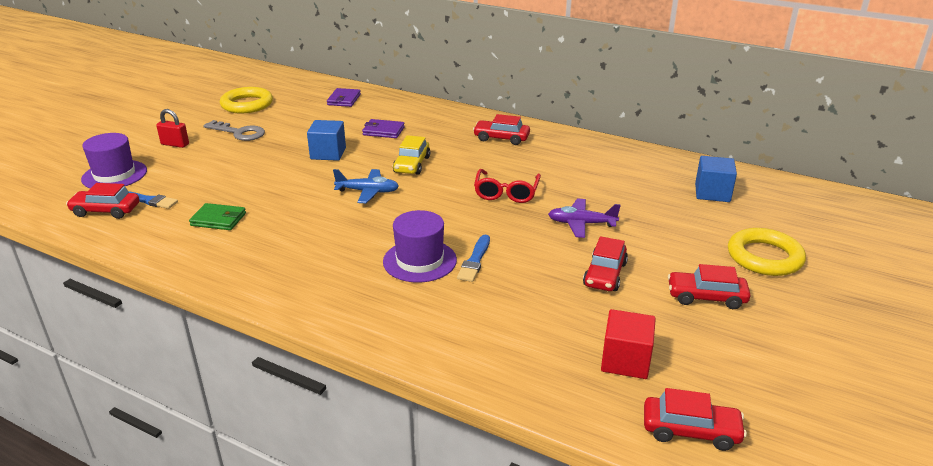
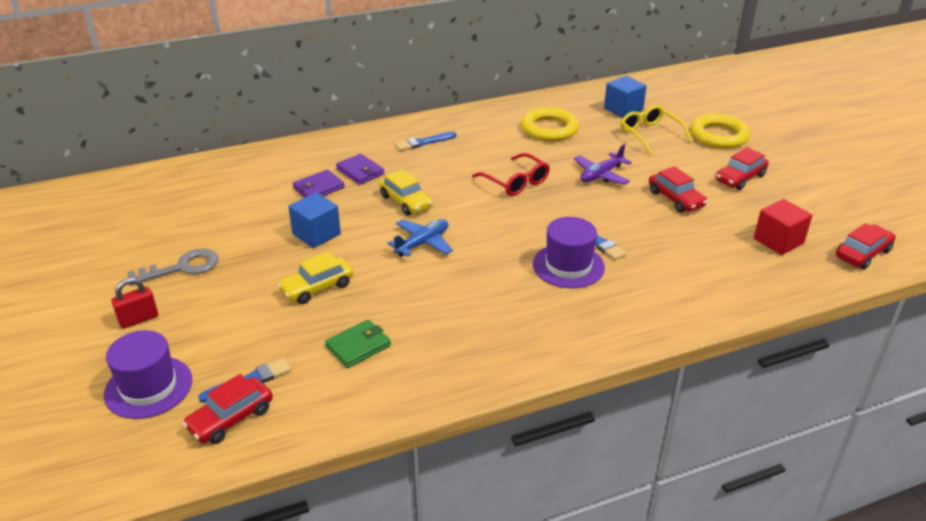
camera: 50 degrees left, 5 degrees up
(247, 104) = (118, 238): yellow ring -> yellow ring (549, 129)
(268, 179) = (317, 287): none -> yellow car
(344, 100) = (213, 180): purple wallet -> purple wallet (360, 171)
(501, 138) = (423, 142): red car -> blue brush
(694, 221) = (650, 134): none -> yellow glasses

